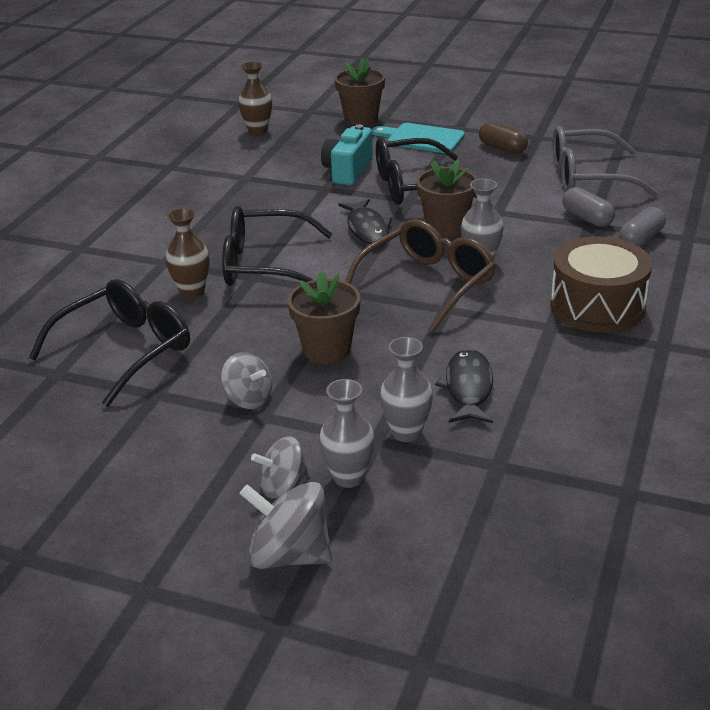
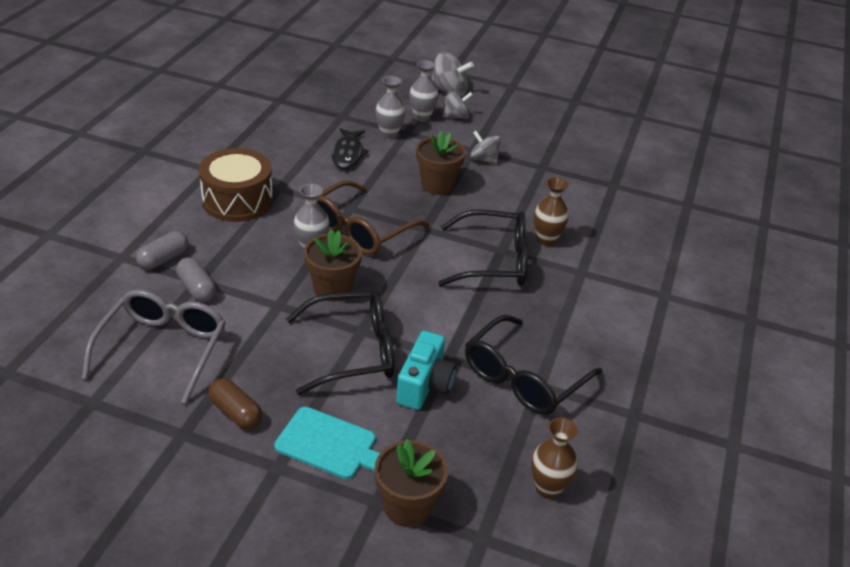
camera: 175 degrees right, 5 degrees up
(125, 350) = (575, 197): black glasses -> black glasses (523, 378)
(367, 229) = (406, 294): black fish -> none
(587, 177) = (163, 349): grey glasses -> grey glasses turned 75 degrees counterclockwise

